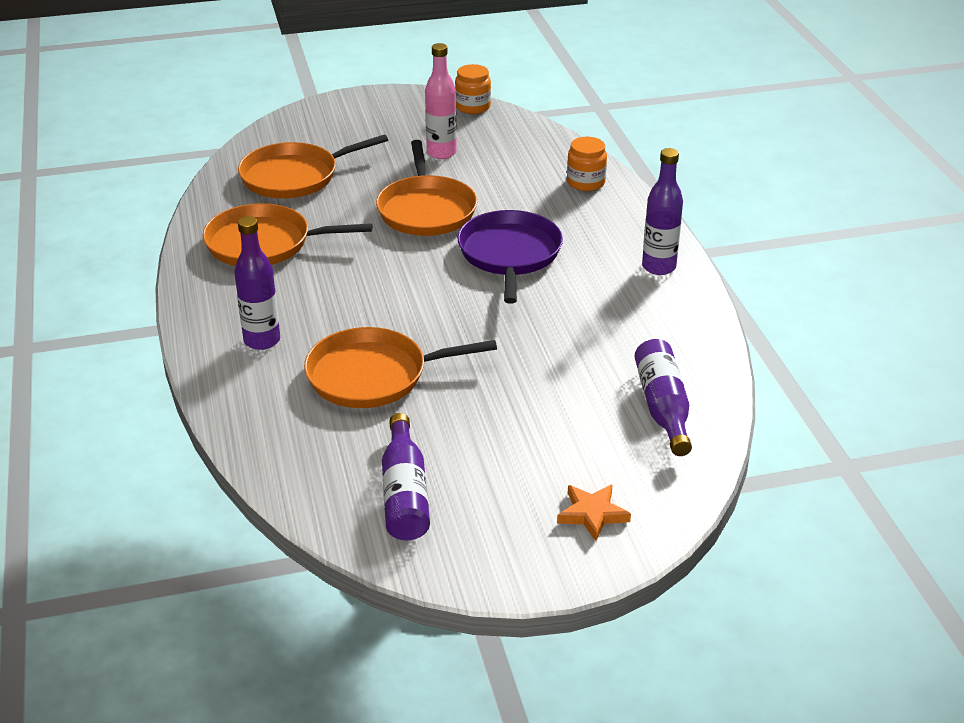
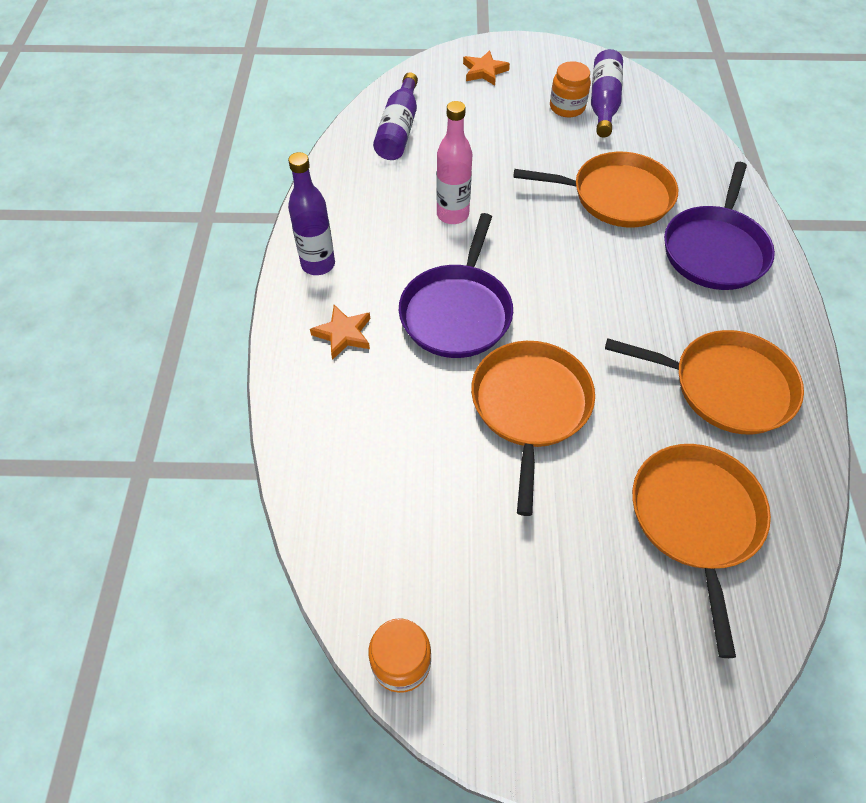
camera: 165 degrees left, 20 degrees up
(262, 340) = (715, 250): purple bottle -> purple pan
(294, 176) = (696, 519): orange pan -> orange pan turned 75 degrees counterclockwise
(441, 153) = (484, 531): pink bottle -> pink bottle (452, 214)
(585, 182) = (321, 417): orange jar -> orange jar (567, 107)
(601, 226) = (343, 334): none -> orange star

